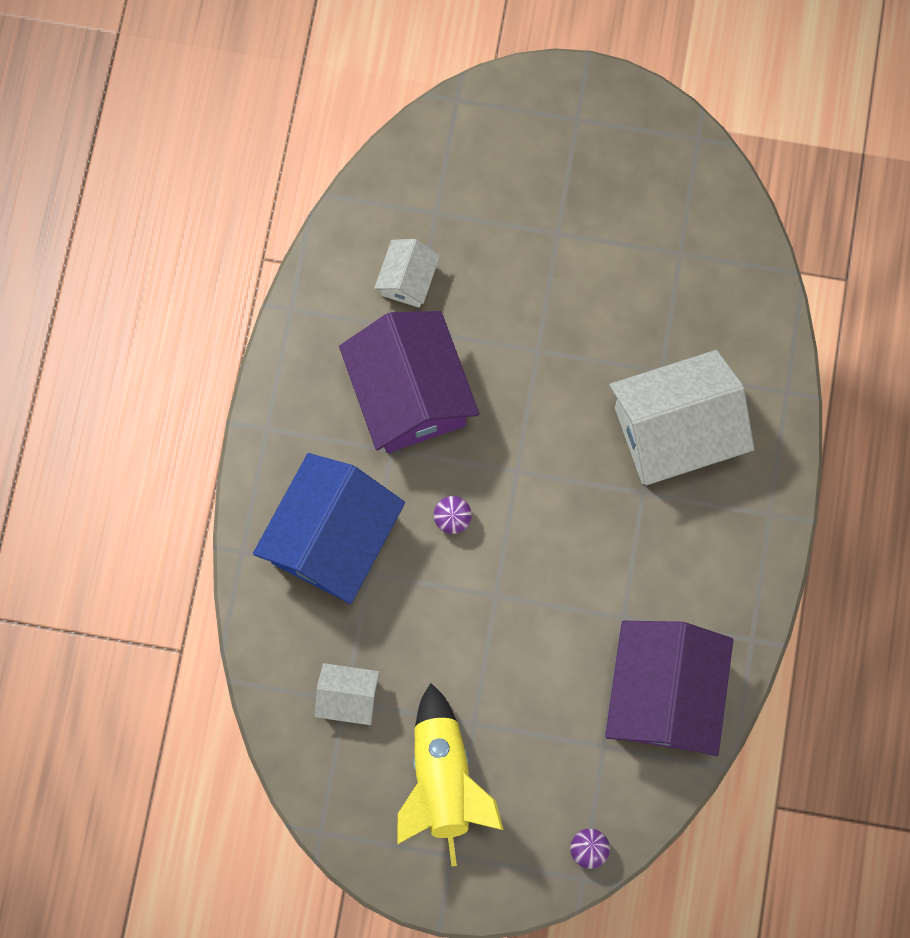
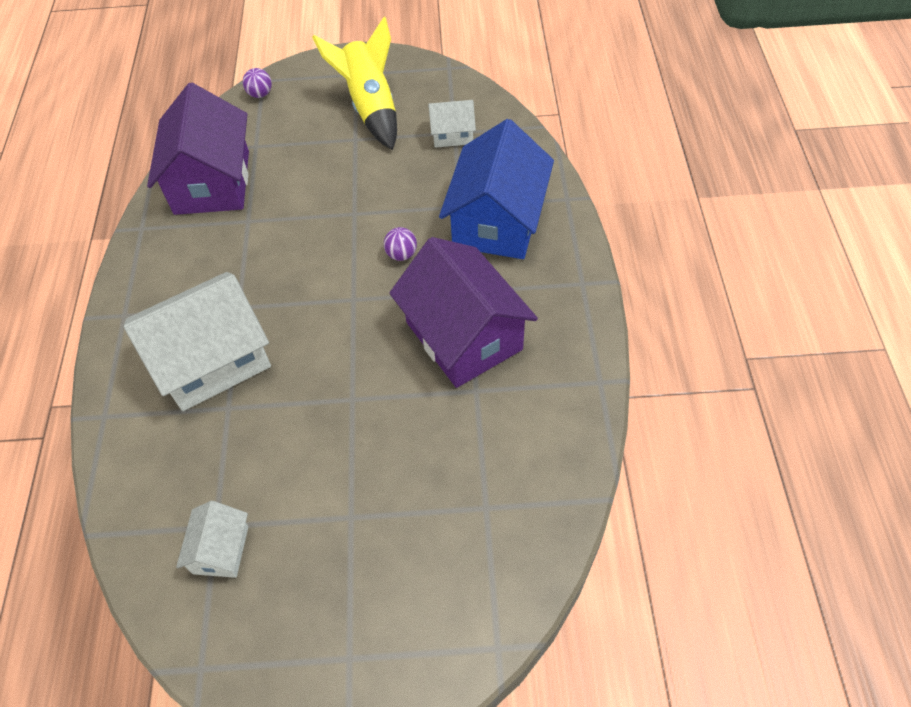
camera: 170 degrees right, 20 degrees down
(407, 280) = (495, 433): white house -> white house (221, 550)

